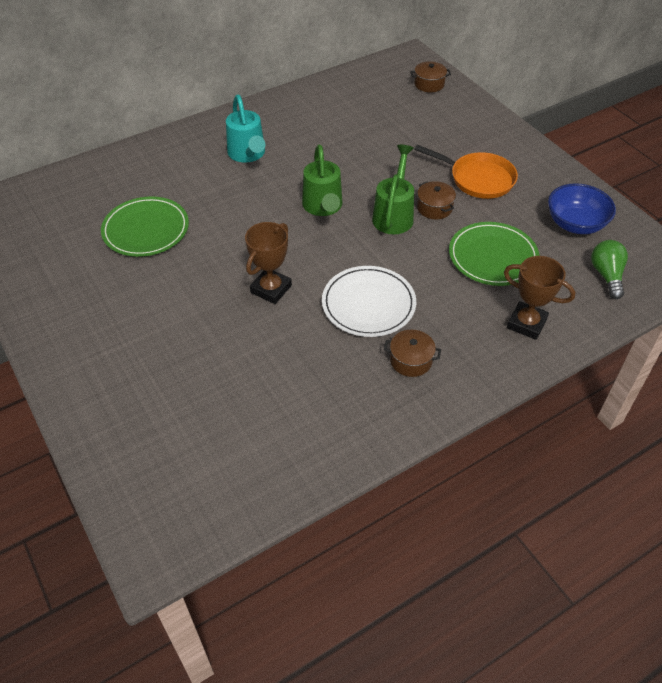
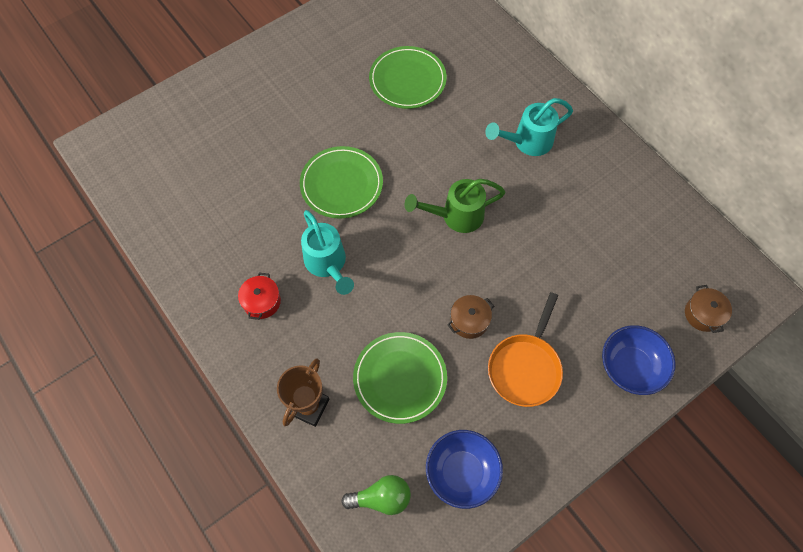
camera: 85 degrees right, 15 degrees up
(271, 289) = (341, 184): brown trophy -> green plate
(368, 304) = (327, 264): white plate -> turquoise watering can
(394, 215) = (453, 281): green watering can -> none
(411, 360) = (262, 301): brown pot -> red pot
(475, 124) = (630, 367): none -> blue bowl

